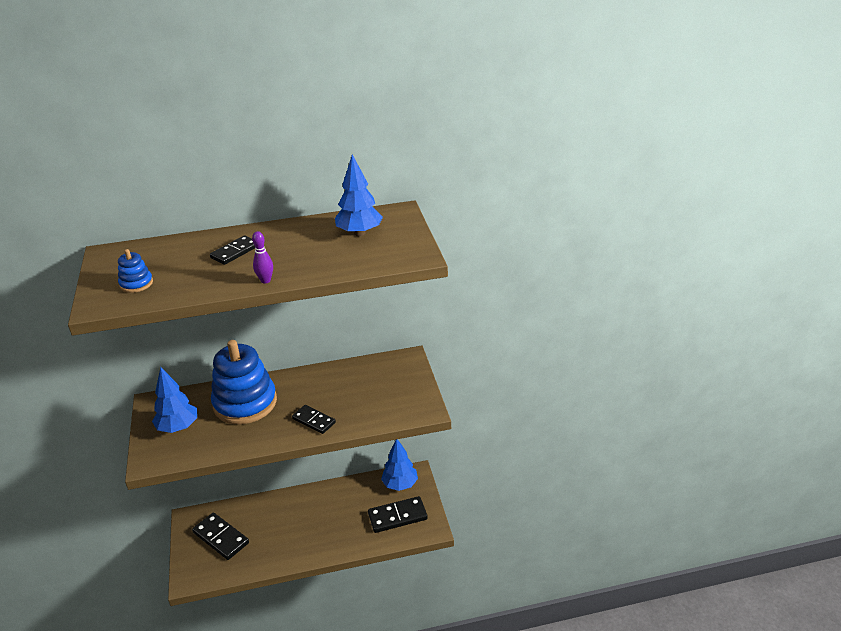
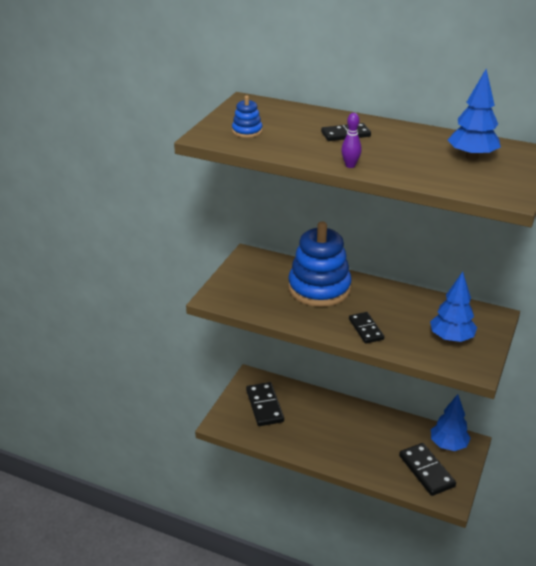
camera: 35 degrees right, 0 degrees up
(178, 427) = (253, 283): blue tree -> blue tree (451, 338)
(397, 516) = (426, 471): black domino -> black domino turned 45 degrees clockwise

